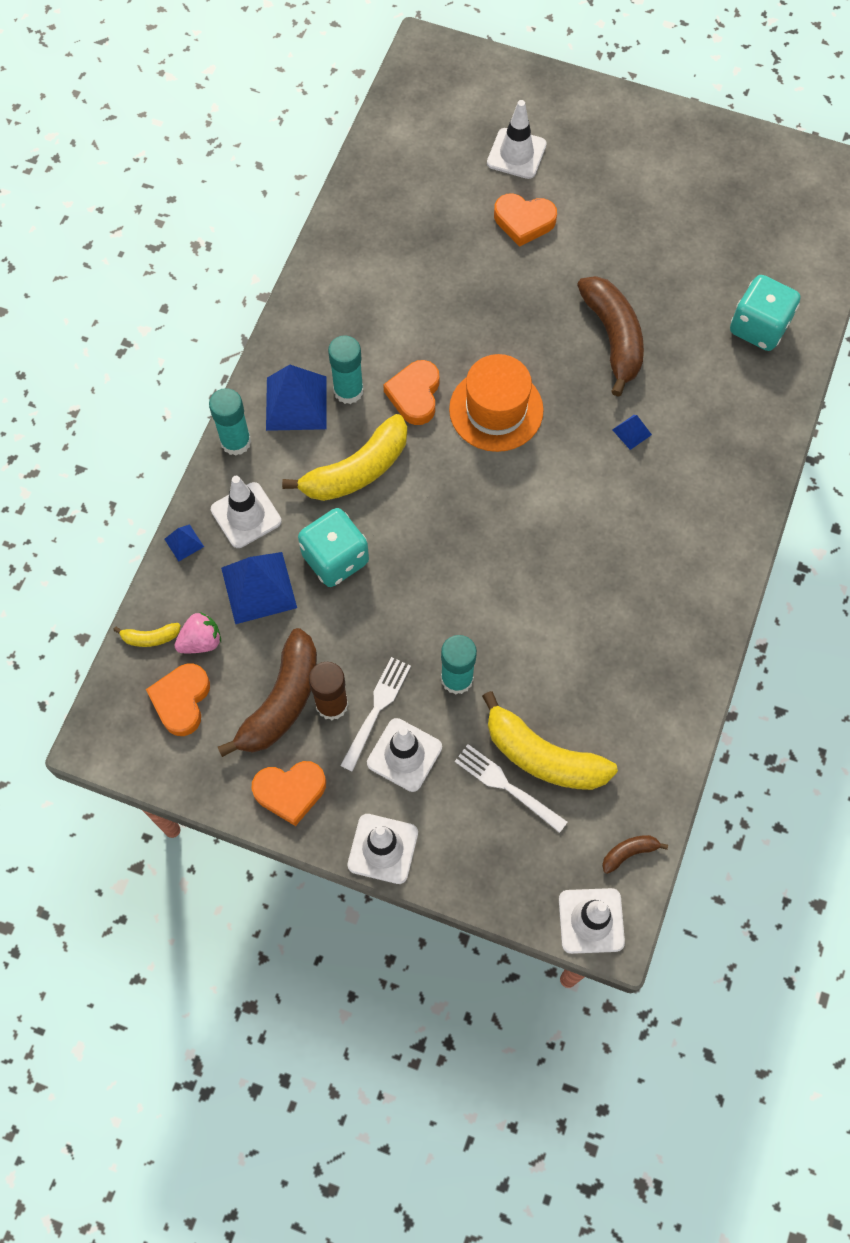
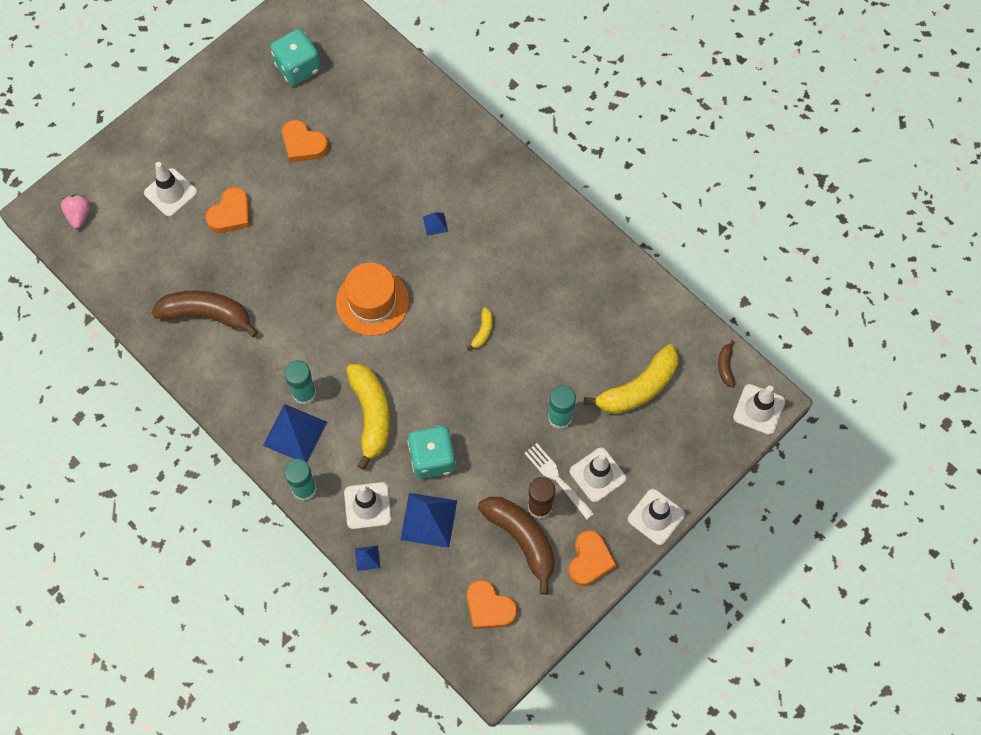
camera: 65 degrees left, 0 degrees up
(150, 637) = (430, 611): yellow banana -> yellow banana (483, 331)
(201, 641) = (450, 576): pink strawberry -> pink strawberry (79, 215)
(415, 395) = (332, 350): orange heart -> orange heart (303, 144)
(506, 786) = (648, 420): white fork -> none
(613, 338) = (357, 201): brown banana -> brown banana (207, 314)
(758, 327) = (399, 108): turquoise dice -> turquoise dice (298, 67)

